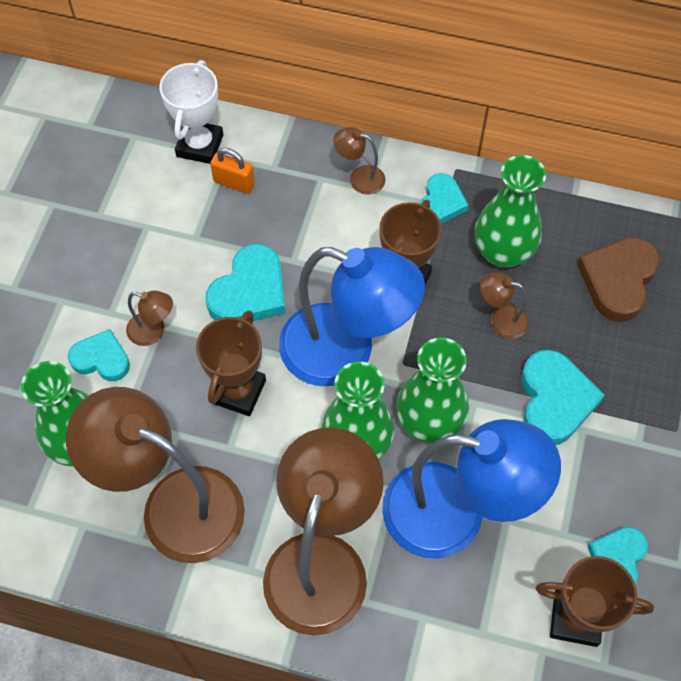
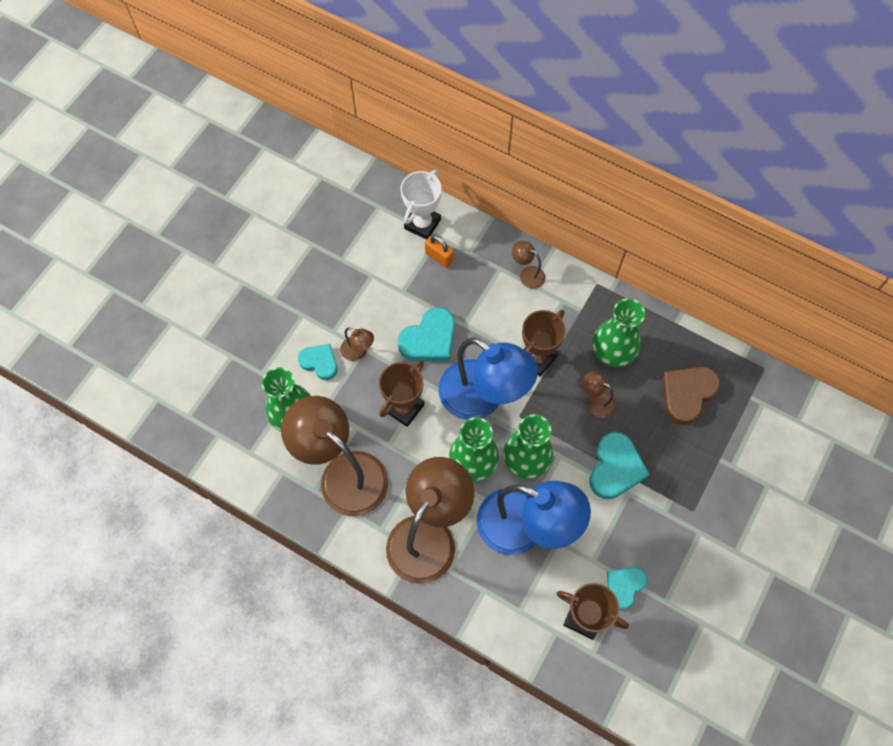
camera: 15 degrees right, 5 degrees up
(441, 203) = (579, 307): turquoise heart -> none

